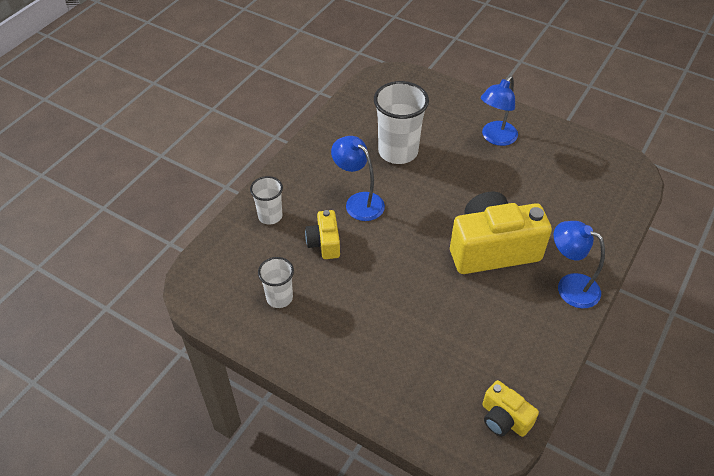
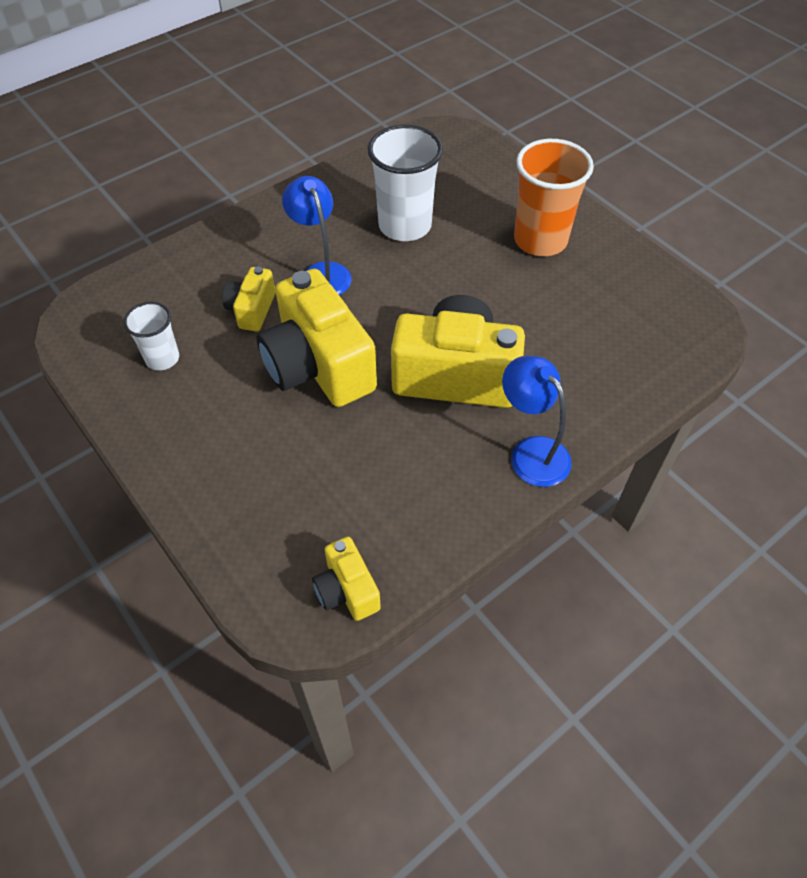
camera: 20 degrees right, 5 degrees up
(270, 216) = (207, 261): white cup -> none
(395, 270) = (318, 366): none -> yellow camera
(495, 138) = (540, 240): blue lamp -> orange cup

